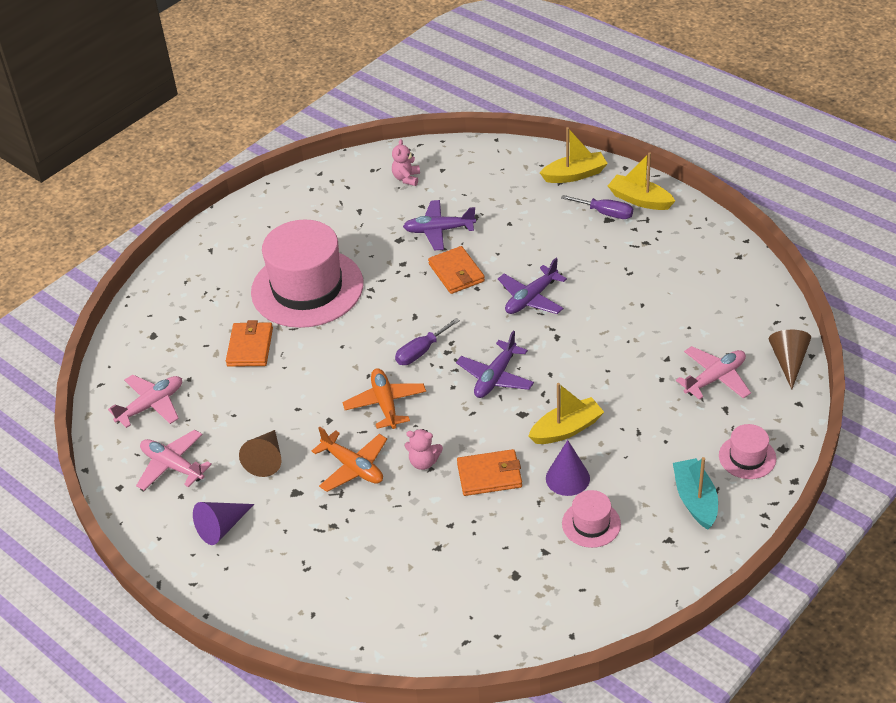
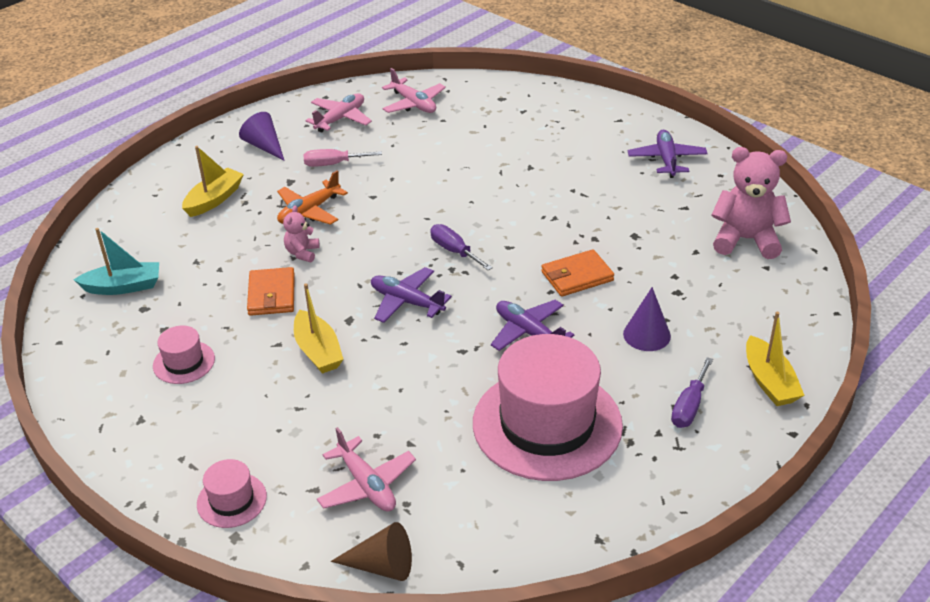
camera: 90 degrees right, 5 degrees down
(250, 347) = (478, 149): orange wallet -> none
(266, 459) = (333, 164): brown cone -> pink screwdriver
(307, 288) = (558, 178): pink hat -> pink hat (547, 424)
(385, 404) = (385, 229): orange plane -> none
(406, 178) = (746, 240): pink teddy bear -> pink teddy bear, size x1.99
(439, 230) = (651, 264): purple plane -> purple plane (666, 160)
(567, 478) = (250, 348): purple cone -> purple cone (646, 335)
(640, 200) = (720, 443): yellow boat -> yellow boat (214, 199)
(695, 500) = (185, 446): turquoise boat -> turquoise boat (123, 287)

